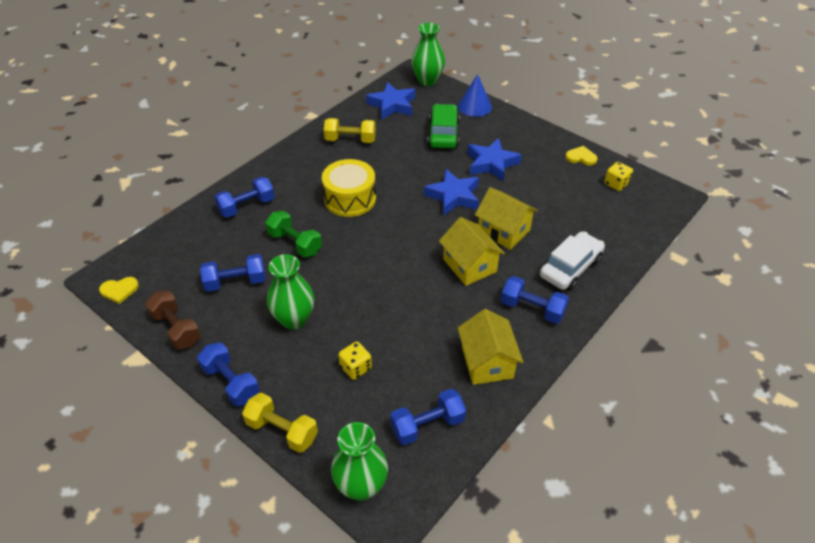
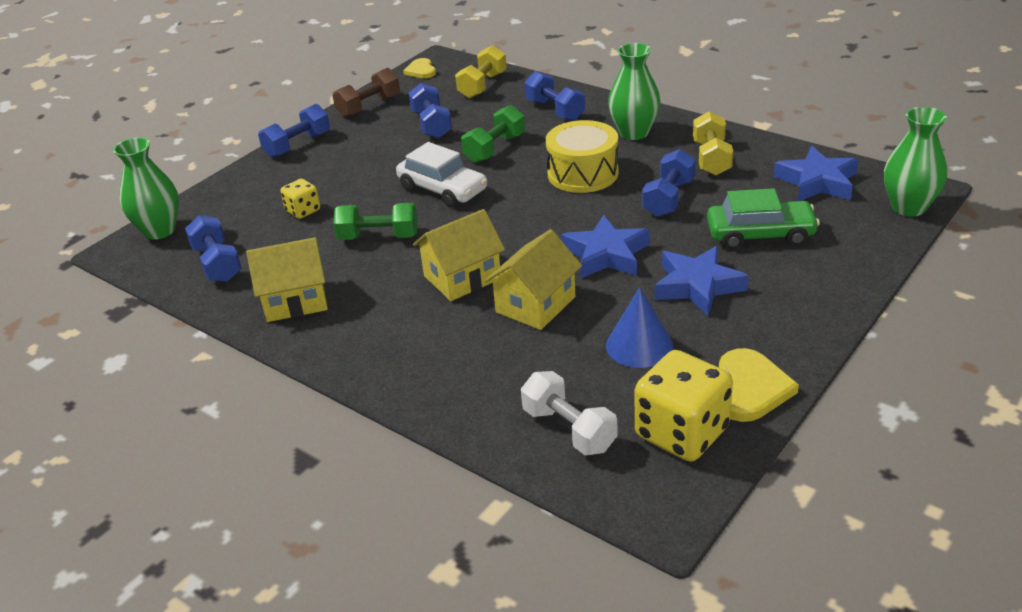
camera: 90 degrees right, 10 degrees down
(282, 431) = (235, 180): yellow dumbbell -> yellow dumbbell (482, 85)
(294, 319) = (376, 165): green vase -> green vase (634, 133)
(408, 313) = (378, 237): none -> green dumbbell
(474, 106) = (856, 260): blue cone -> blue cone (639, 345)
(532, 309) = (380, 335): blue dumbbell -> blue dumbbell (668, 198)
(570, 267) = (461, 372): white car -> white car (443, 189)
(581, 157) = (750, 388): yellow heart -> yellow heart, size x1.60
(616, 184) = (681, 433): yellow dice -> yellow dice, size x1.92
(617, 224) = (569, 429): none -> white dumbbell

